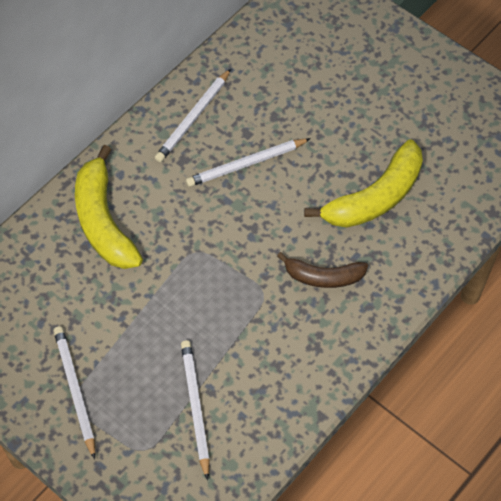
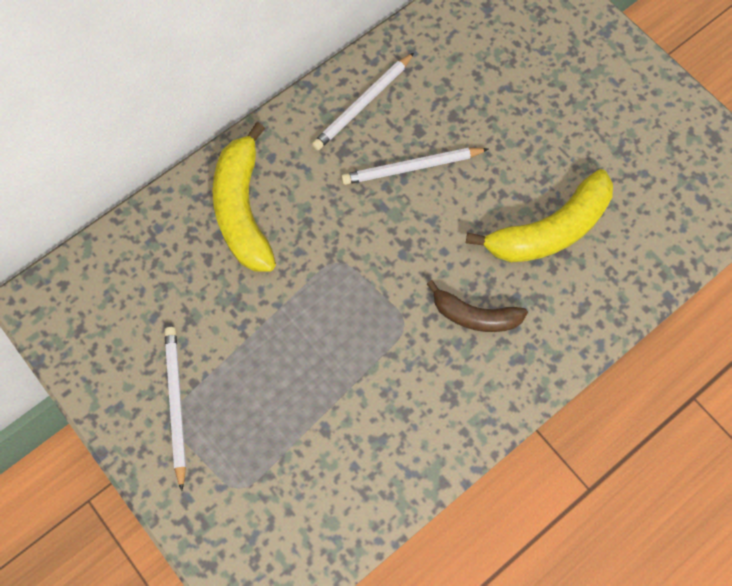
camera: 10 degrees right, 10 degrees up
(195, 407) = (304, 448): white pencil -> none

